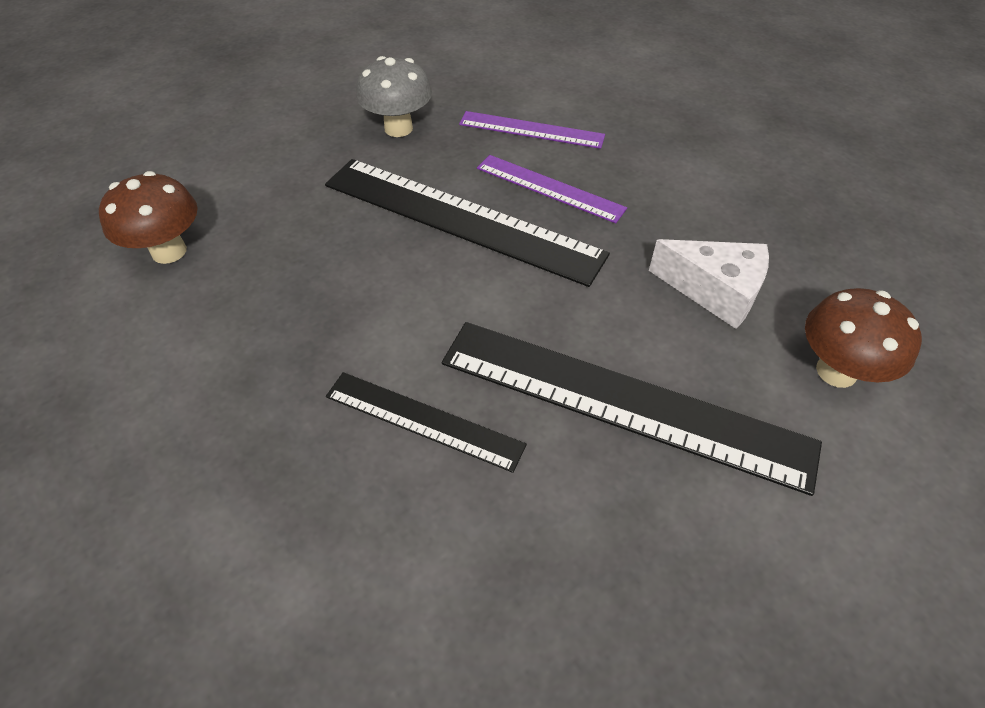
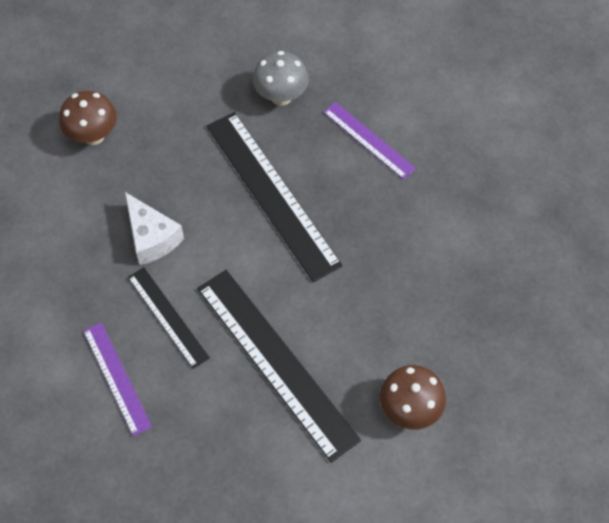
camera: 30 degrees right, 10 degrees up
(550, 188) = (344, 196): purple ruler -> purple ruler (117, 378)
(715, 291) = (385, 323): white cheese -> white cheese (152, 237)

